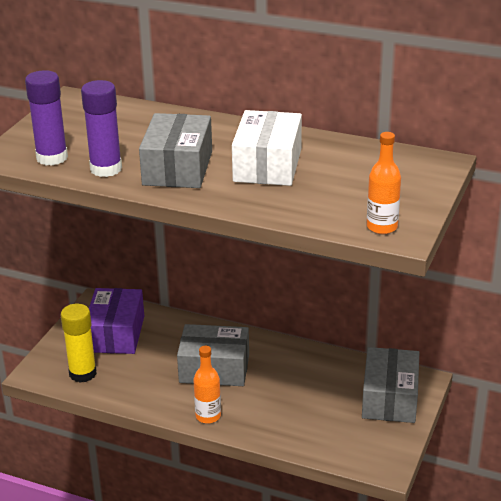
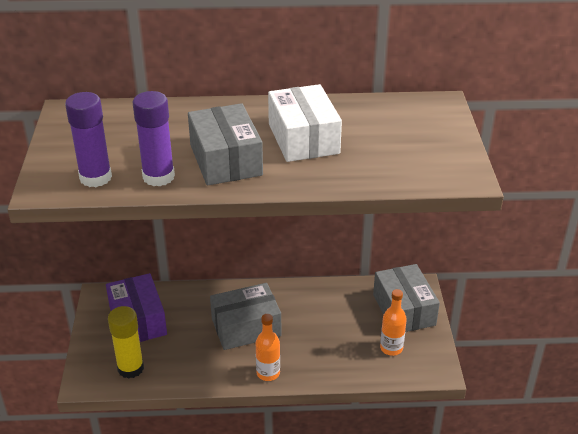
camera: 25 degrees left, 5 degrees up
(382, 227) = (446, 174): orange bottle -> orange bottle (391, 348)

